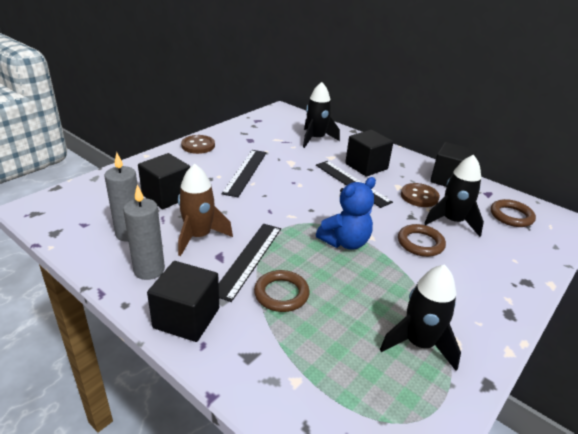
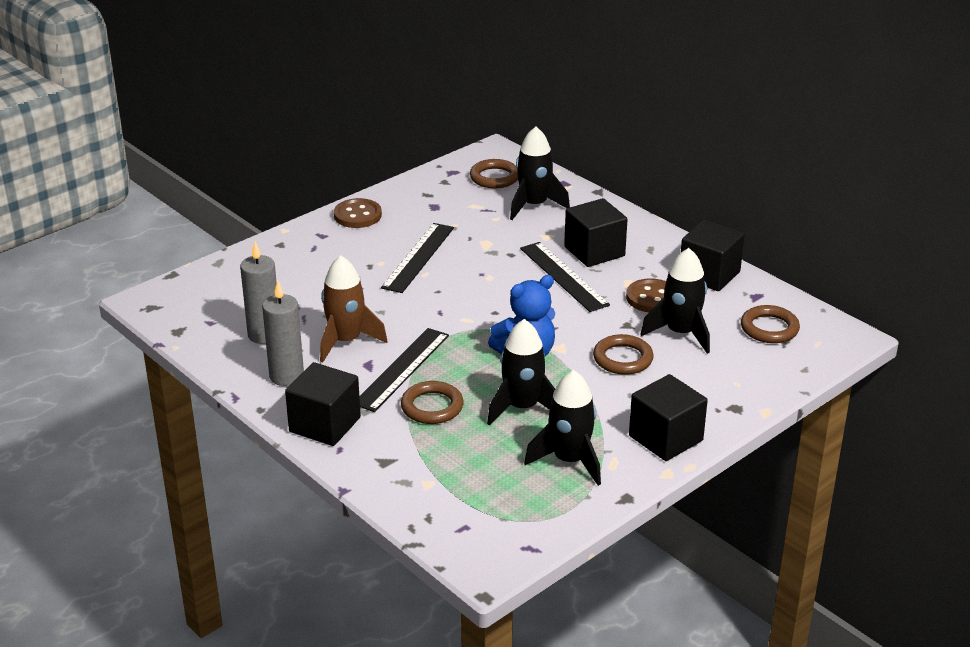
camera: 10 degrees right, 0 degrees up
(167, 196) = (310, 289): black cube -> black cube (665, 438)
(285, 123) = (494, 177): none -> brown ring
(358, 291) = (522, 407): none -> black rocket

